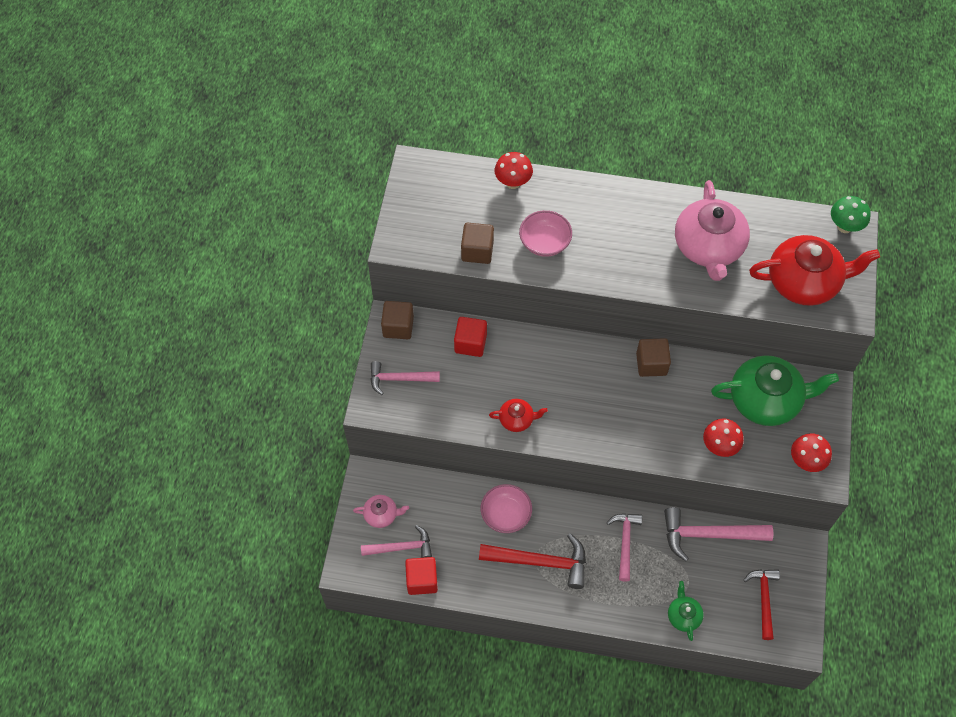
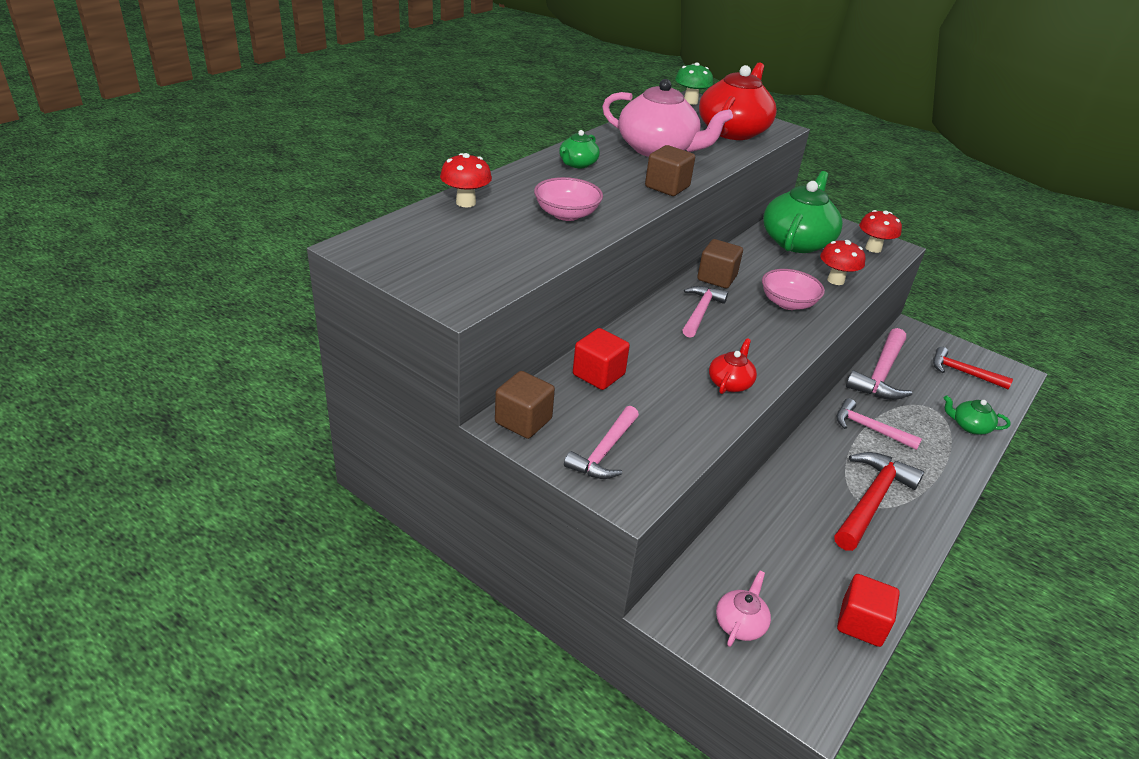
camera: 65 degrees left, 25 degrees down
(401, 547) = (802, 624): pink hammer -> pink hammer (700, 312)
(477, 251) = (534, 253): brown cube -> brown cube (667, 187)
(506, 514) = (795, 502): pink bowl -> pink bowl (787, 303)
(631, 211) = (577, 164): none -> green teapot

